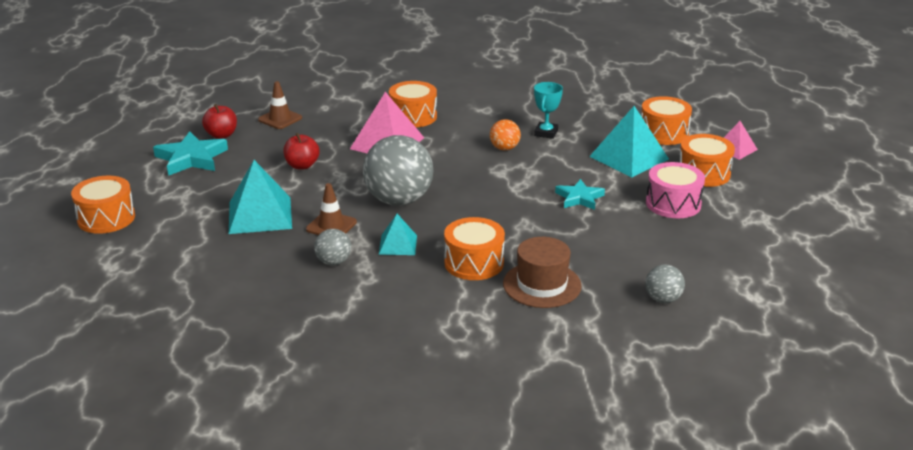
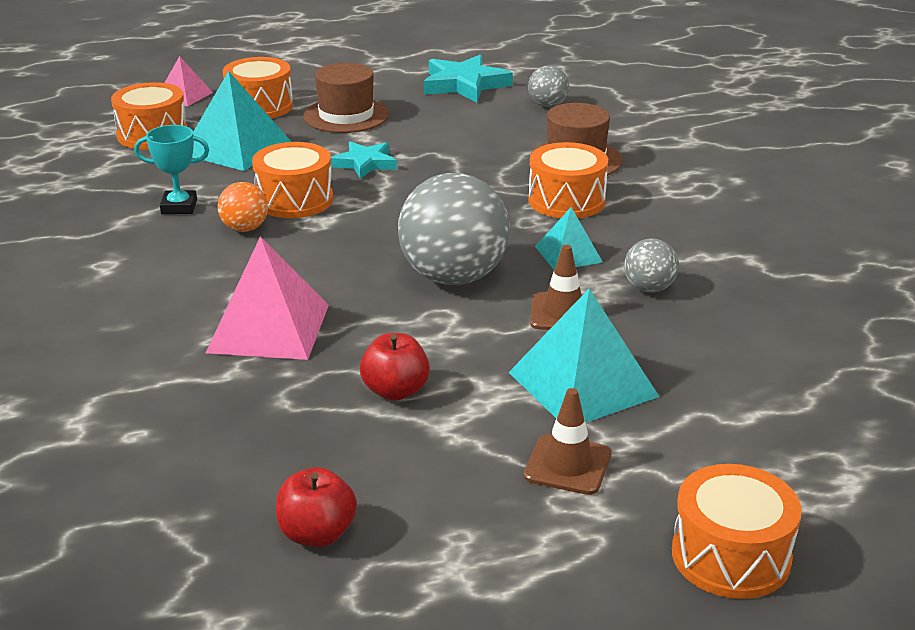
camera: 110 degrees left, 0 degrees up
(191, 158) = (440, 538): turquoise star -> turquoise star (464, 84)
(280, 119) = (209, 477): brown traffic cone -> brown traffic cone (567, 465)
(413, 116) = (151, 326): orange drum -> orange drum (294, 200)
(673, 204) = (346, 115): pink drum -> brown hat

